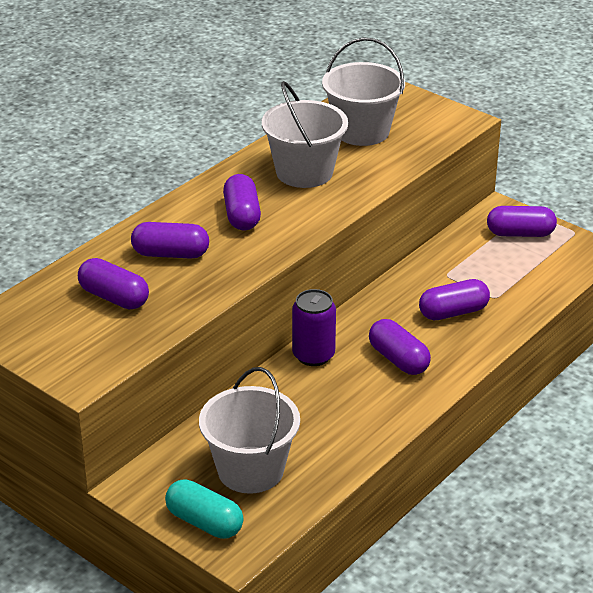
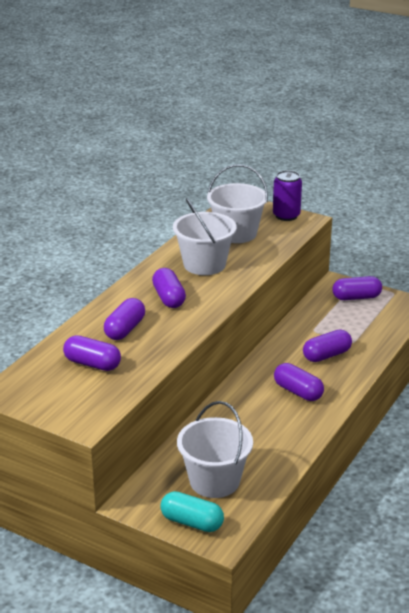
camera: 10 degrees left, 5 degrees down
(170, 254) = (125, 329): purple capsule -> purple capsule turned 60 degrees counterclockwise
(313, 355) = (235, 395): purple can -> purple can (286, 216)

